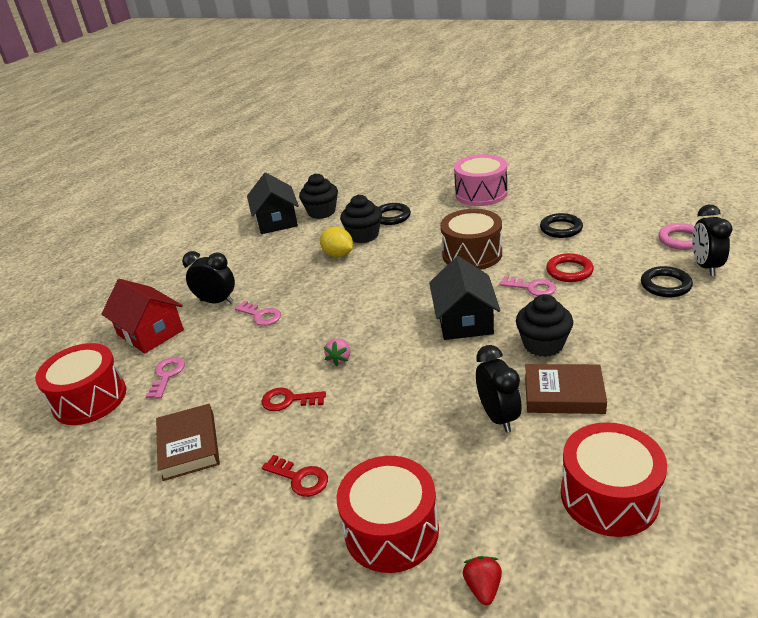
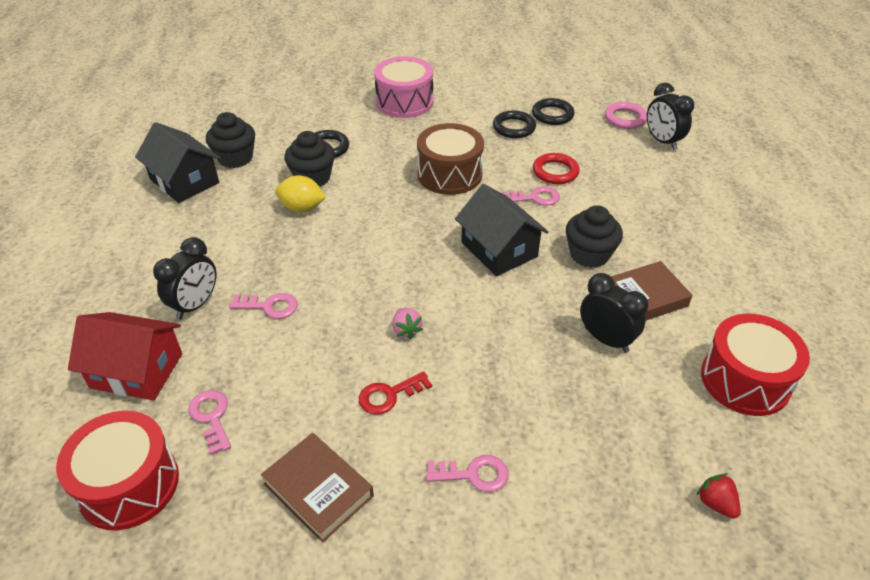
camera: 35 degrees left, 10 degrees up
(217, 302) = (195, 305): black clock -> black clock turned 135 degrees clockwise
(300, 478) = (473, 474): red key -> pink key
(391, 530) = (602, 487): red drum -> none
(665, 285) = (645, 167): black ring -> black ring (552, 115)

